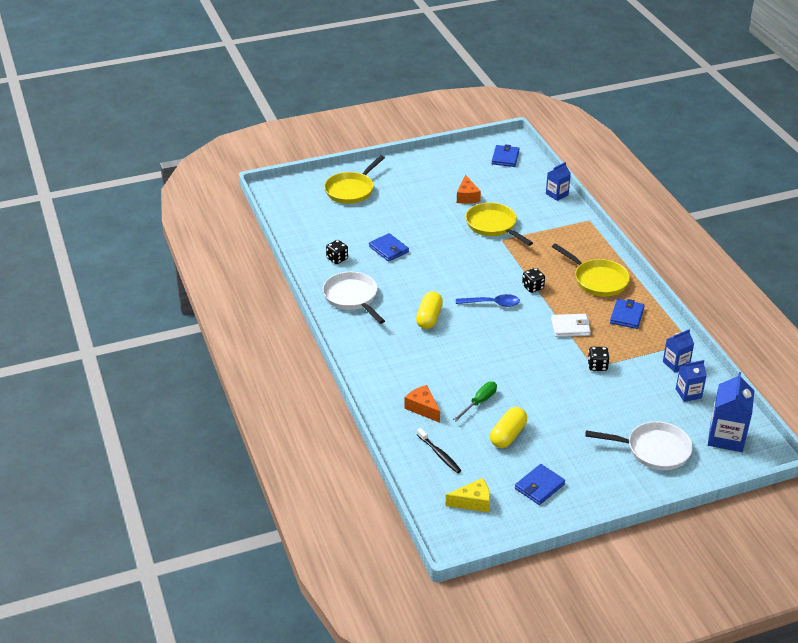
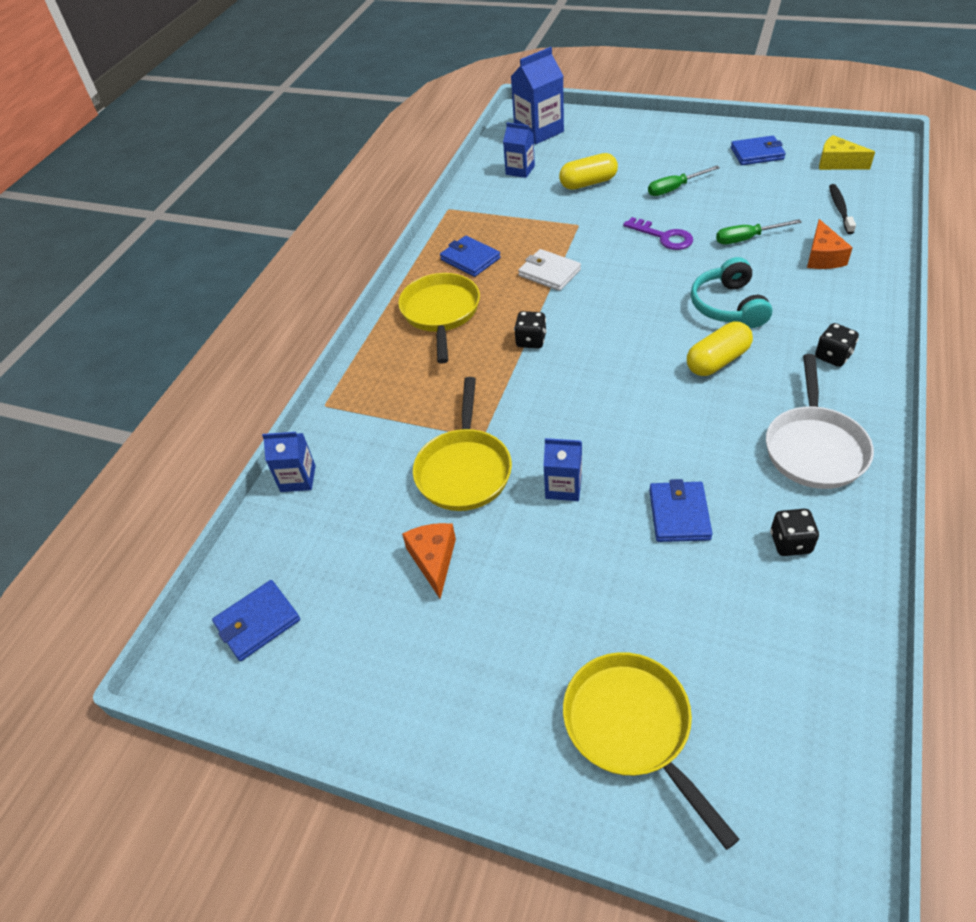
camera: 135 degrees left, 10 degrees up
(351, 190) = (632, 727): yellow pan -> yellow pan turned 105 degrees counterclockwise
(450, 351) = (728, 306): none -> turquoise headphones
(467, 197) = (433, 560): orange cheese -> orange cheese turned 45 degrees counterclockwise
(492, 303) = (609, 343): blue spoon -> none
(508, 435) = (746, 199): yellow capsule -> yellow capsule (588, 183)
(531, 381) = (663, 237): none -> purple key
(564, 424) = (675, 188): none -> green screwdriver
(597, 366) = (573, 224): black dice -> black dice (832, 356)
(626, 316) = (470, 259): blue wallet -> blue wallet turned 75 degrees clockwise
(653, 450) = (615, 144): white pan -> none
(676, 364) = (492, 196): blue carton -> blue carton (563, 487)

